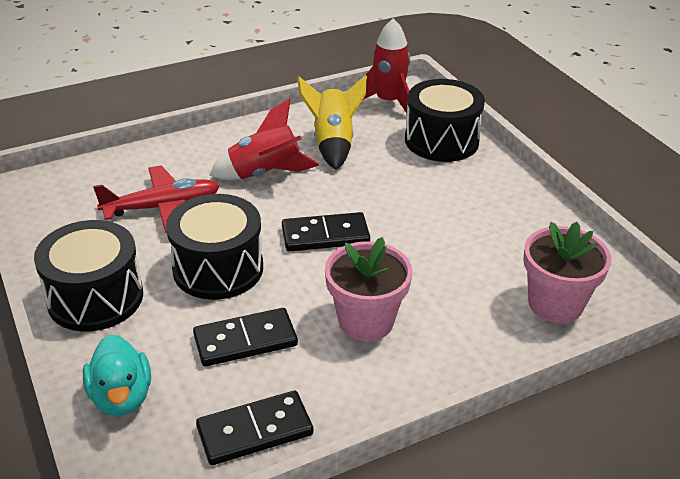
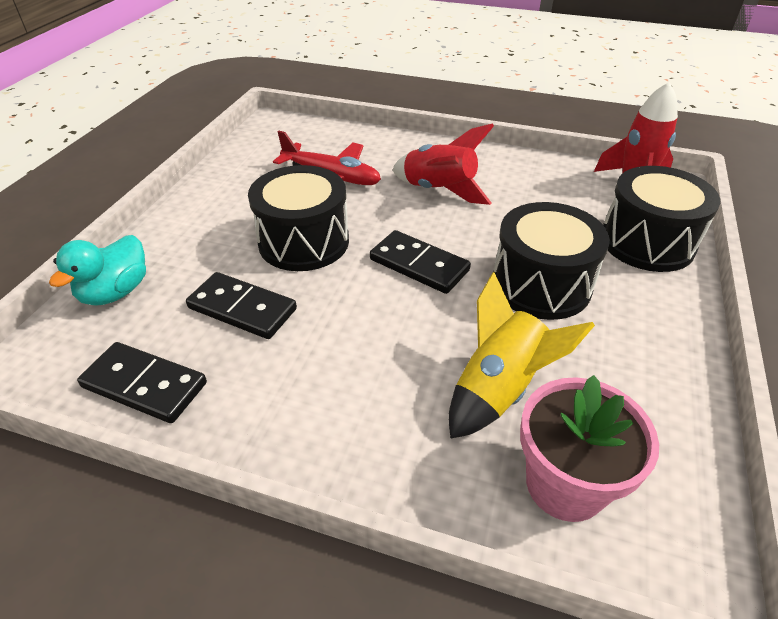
camera: 45 degrees right, 5 degrees up
(95, 298) = (203, 214): black drum -> black drum (541, 284)
(333, 144) = (530, 195): yellow rocket -> yellow rocket (499, 389)
(366, 321) = (350, 359): pink flower pot -> none

